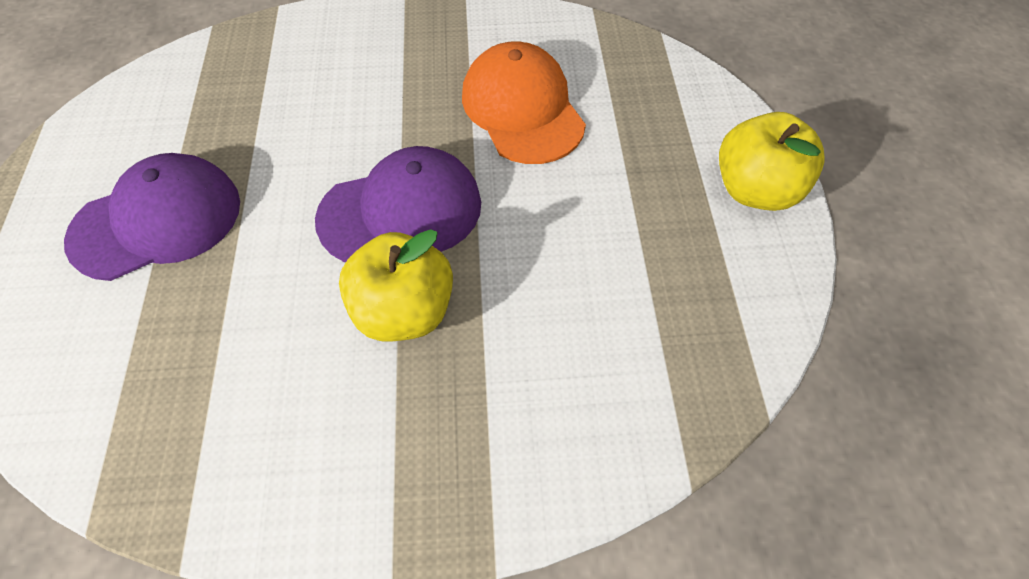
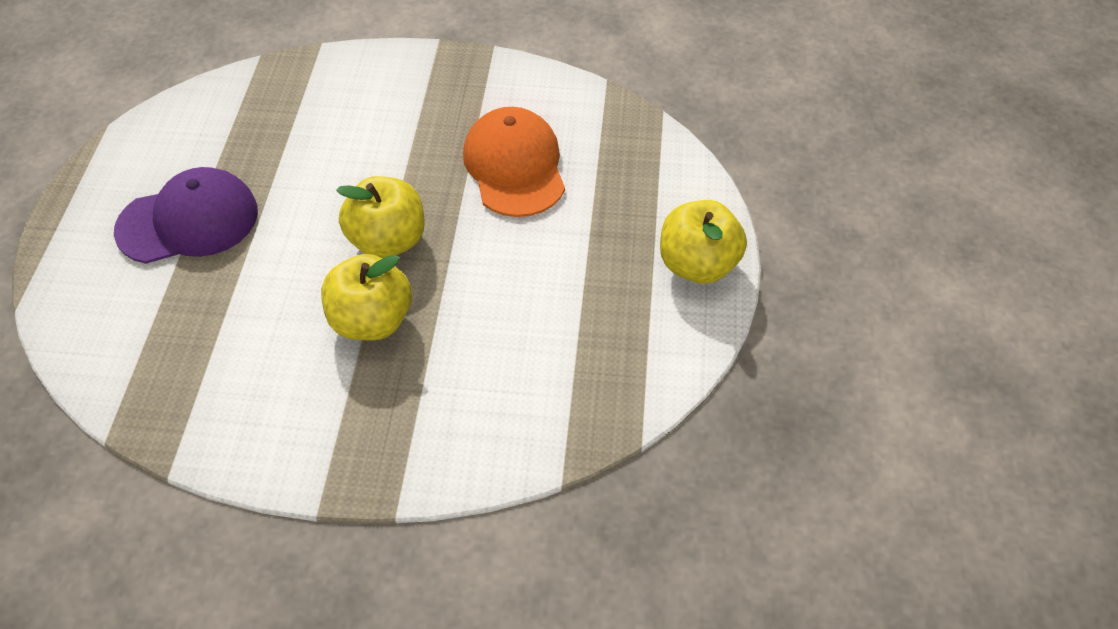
camera: 10 degrees right, 5 degrees down
(401, 211) = (388, 241): purple cap -> yellow apple

